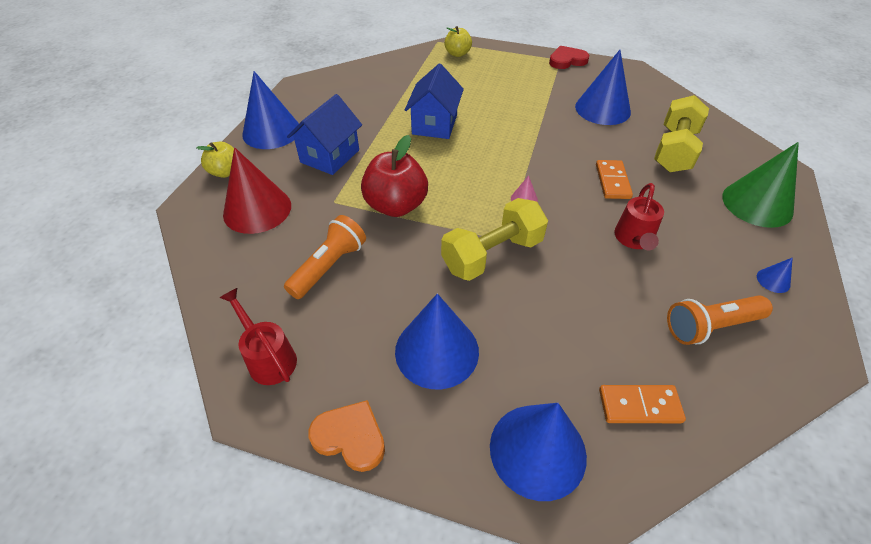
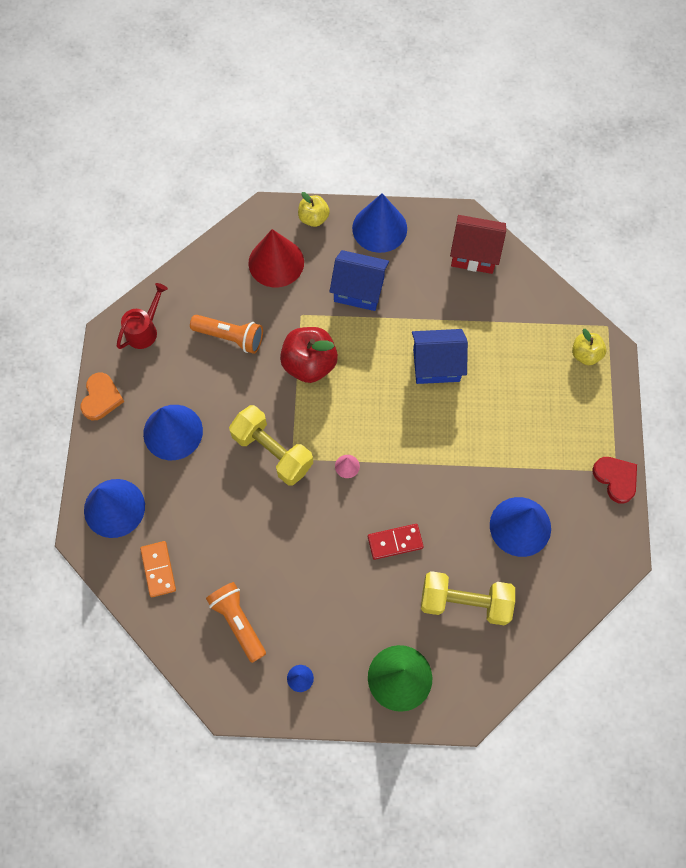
camera: 75 degrees right, 20 degrees up
(336, 86) = (474, 254): none -> red house
(612, 181) = (395, 542): orange domino -> red domino
(634, 240) = (319, 563): red watering can -> none

